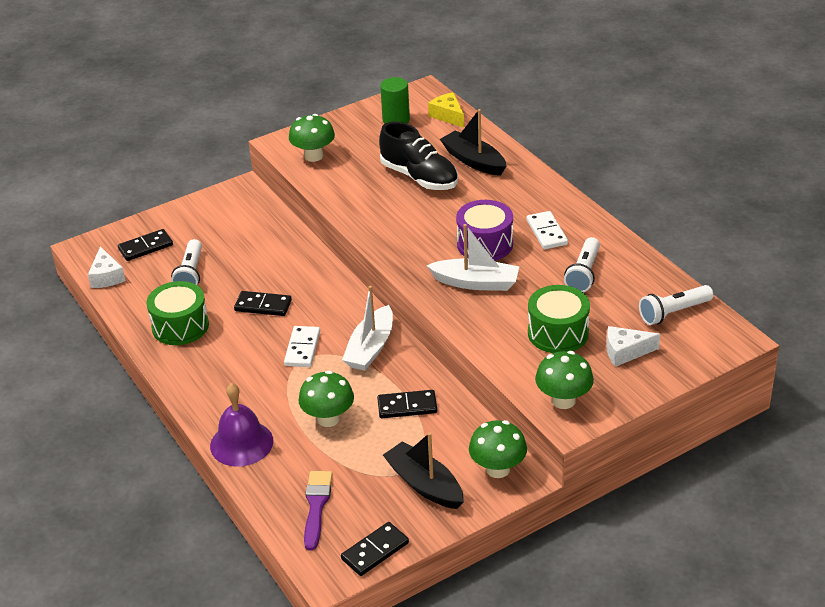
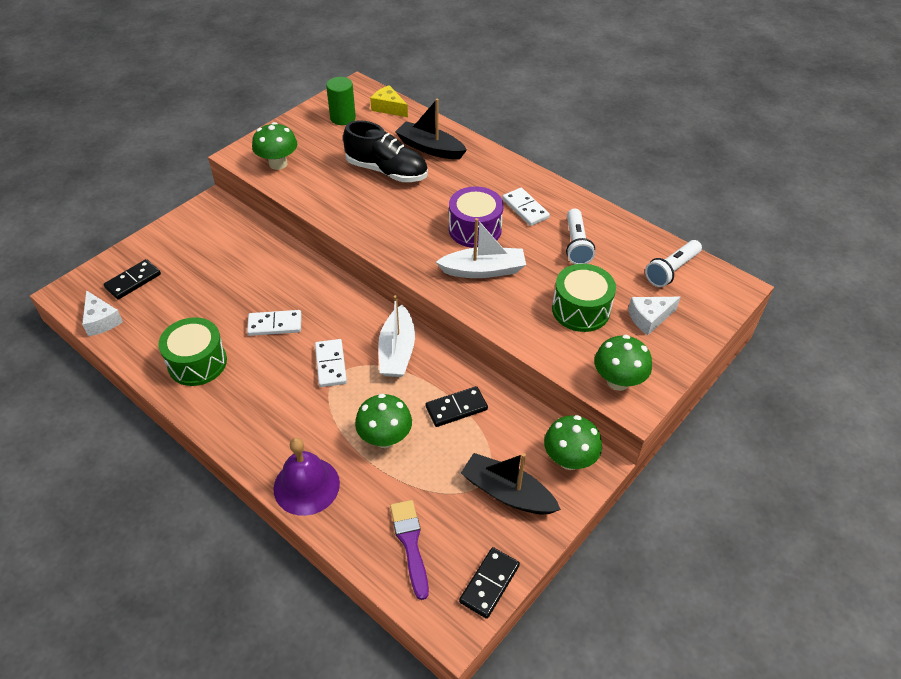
camera: 20 degrees left, 10 degrees up
(191, 274) = (189, 302): white flashlight -> none
(263, 306) = (275, 325): black domino -> white domino

